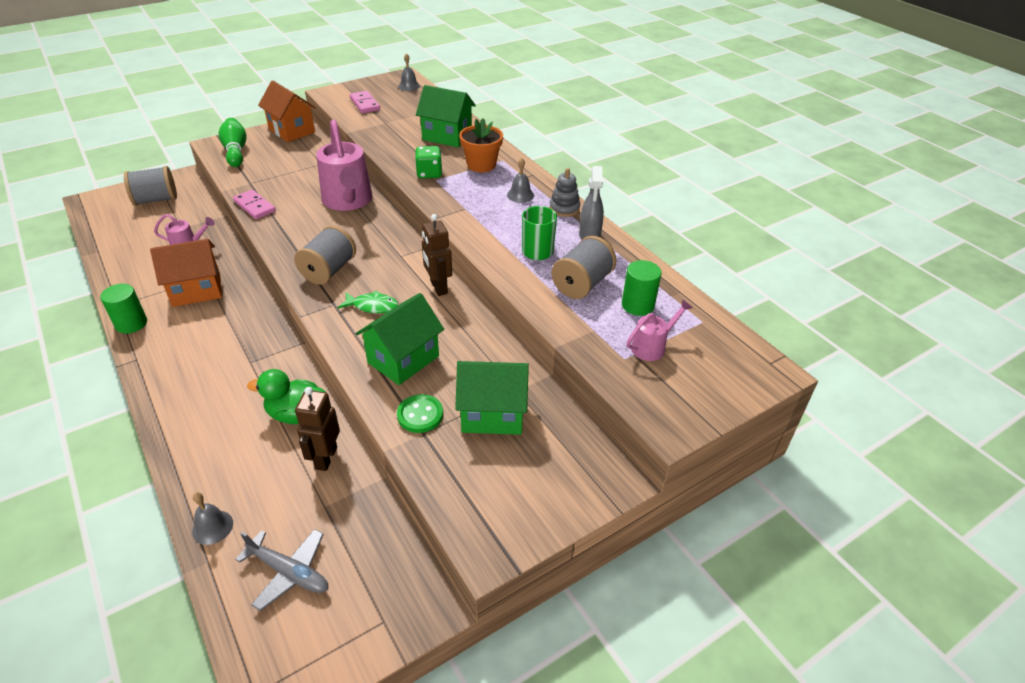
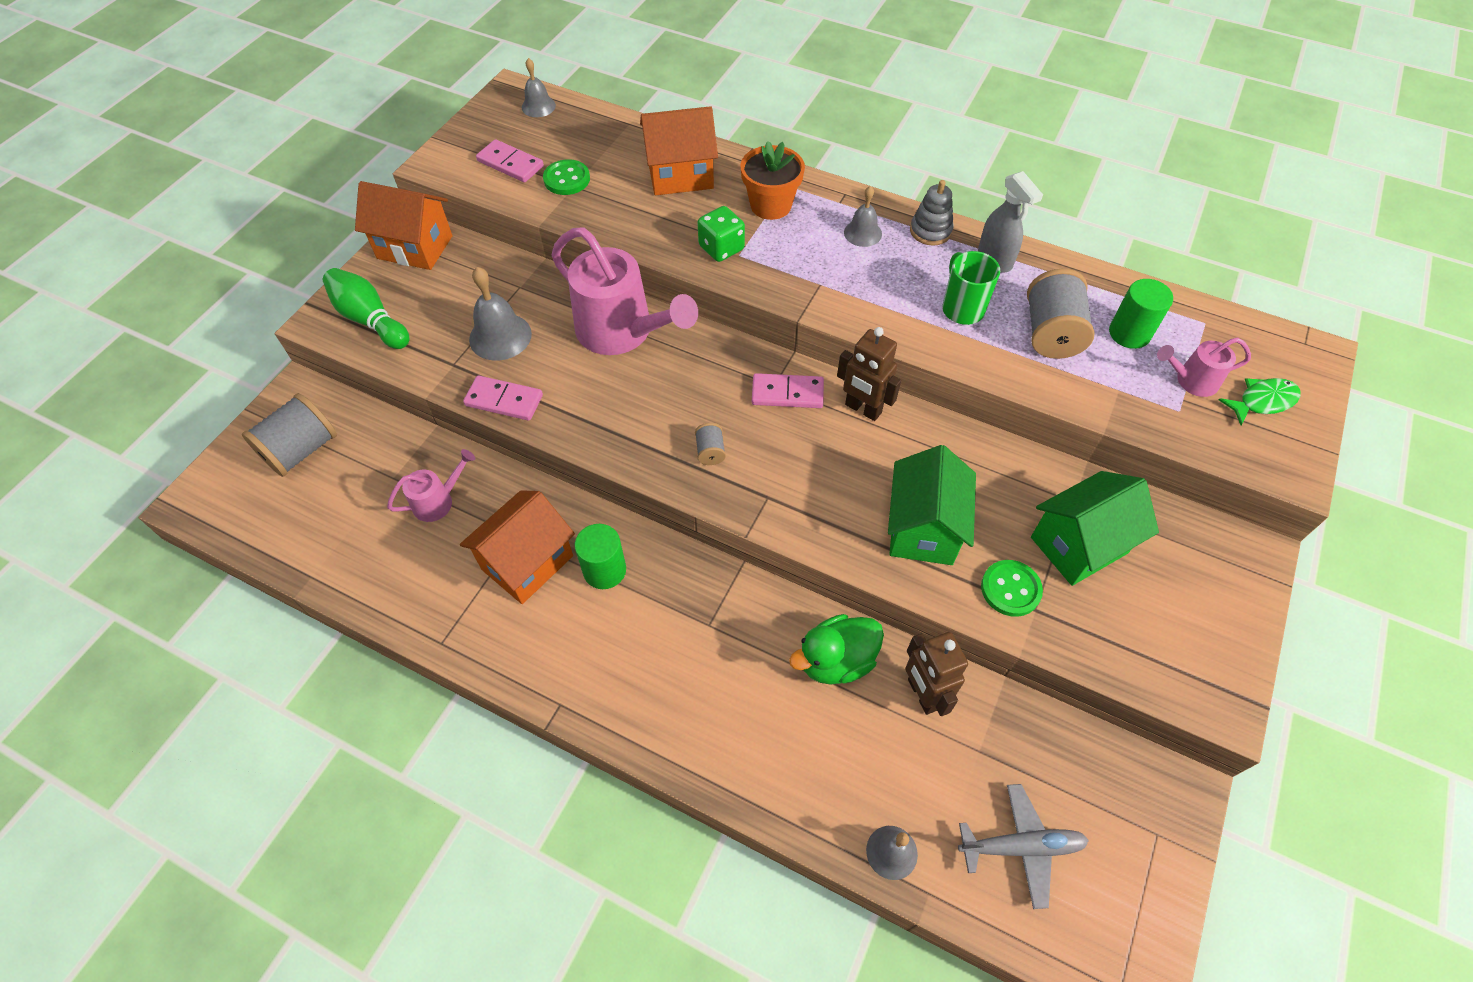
camera: 30 degrees left, 15 degrees up
(131, 324) = (494, 659): green cylinder -> green cylinder (604, 570)
(286, 180) = (500, 336): none -> grey bell
(329, 270) = (710, 451): grey spool -> grey spool, size x0.48
(372, 306) = (815, 475): green fish -> green fish (1262, 401)
(385, 119) = (567, 179): none -> green button
(403, 262) = (787, 393): none -> pink domino
(447, 136) = (680, 175): green house -> orange house
(652, 346) = (1190, 381): pink watering can -> pink watering can turned 120 degrees counterclockwise

